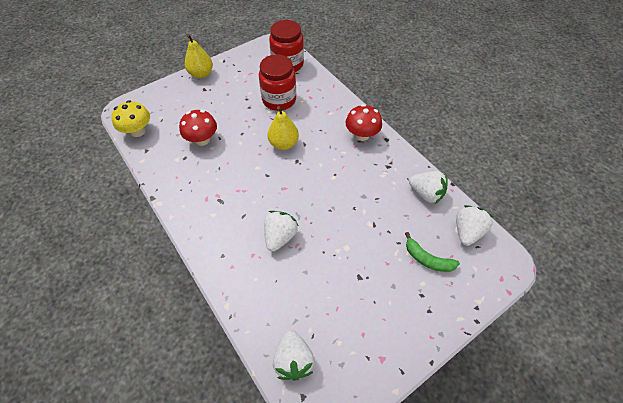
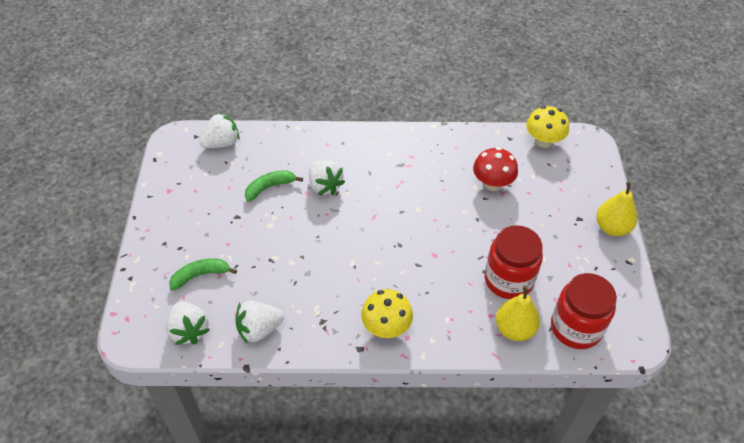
camera: 125 degrees right, 5 degrees down
(283, 144) = (433, 246): yellow pear -> yellow pear (514, 329)
(293, 360) = (222, 143): white strawberry -> white strawberry turned 120 degrees clockwise
(312, 275) = (269, 187): none -> green banana
(361, 135) = (386, 327): red mushroom -> yellow mushroom

